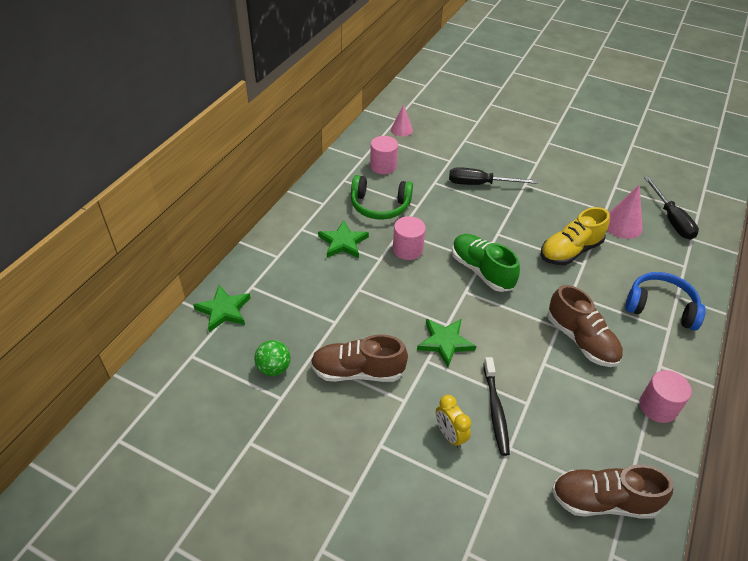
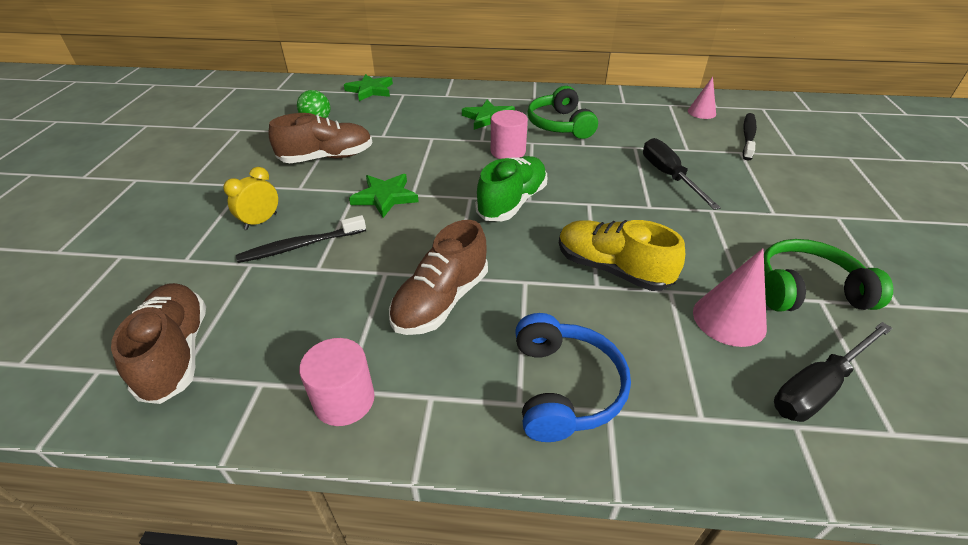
camera: 70 degrees right, 5 degrees down
(358, 371) = (327, 158): brown shoe -> brown shoe turned 90 degrees clockwise
(383, 166) = (625, 115): pink cylinder -> none
(446, 127) = (748, 136): none -> black toothbrush
(606, 187) = (807, 290): none -> green headphones

